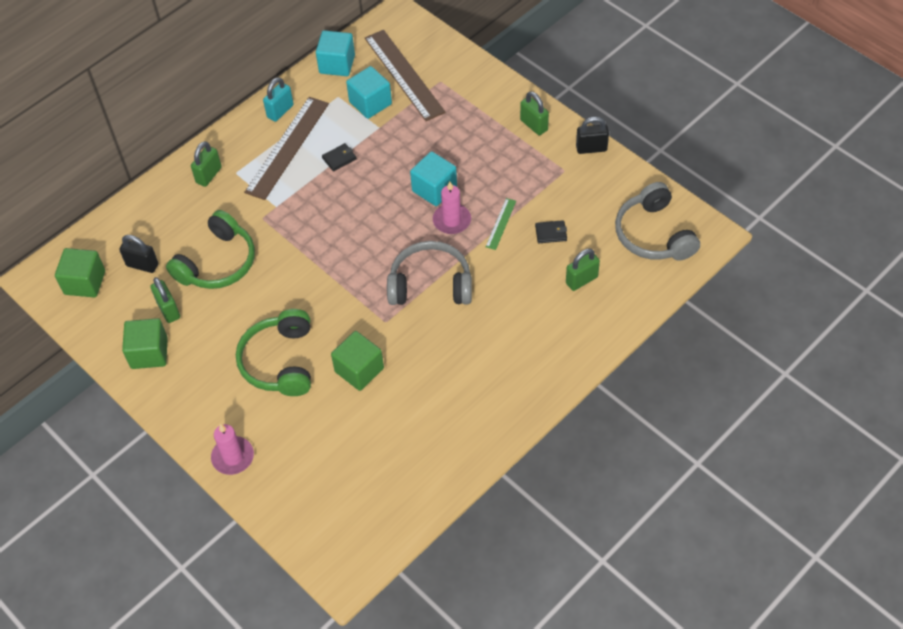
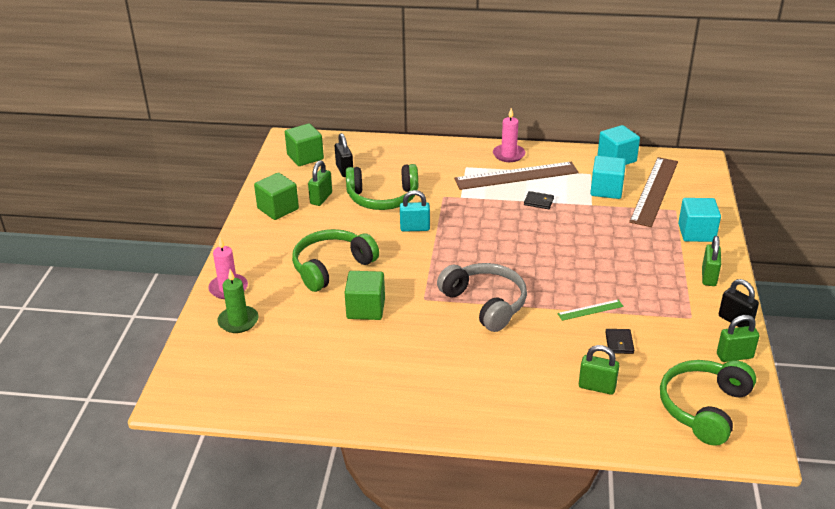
camera: 50 degrees right, 20 degrees down
(209, 175) = (449, 158): green padlock -> green padlock (734, 356)
(280, 111) = (541, 157): turquoise padlock -> turquoise padlock (415, 228)
(287, 473) = (238, 321): none -> green candle
(434, 189) = (574, 259): turquoise cube -> turquoise cube (696, 233)
(452, 220) = (558, 283): pink candle -> pink candle (508, 155)
(551, 233) = (619, 343): black wallet -> black wallet turned 45 degrees clockwise
(654, 234) = (704, 408): grey headphones -> green headphones

